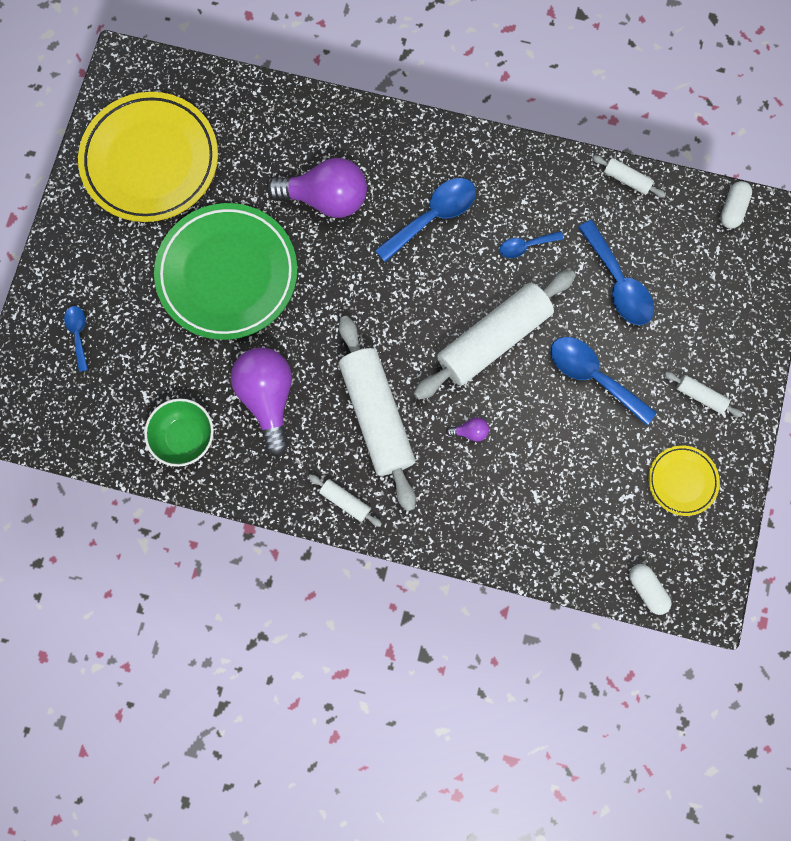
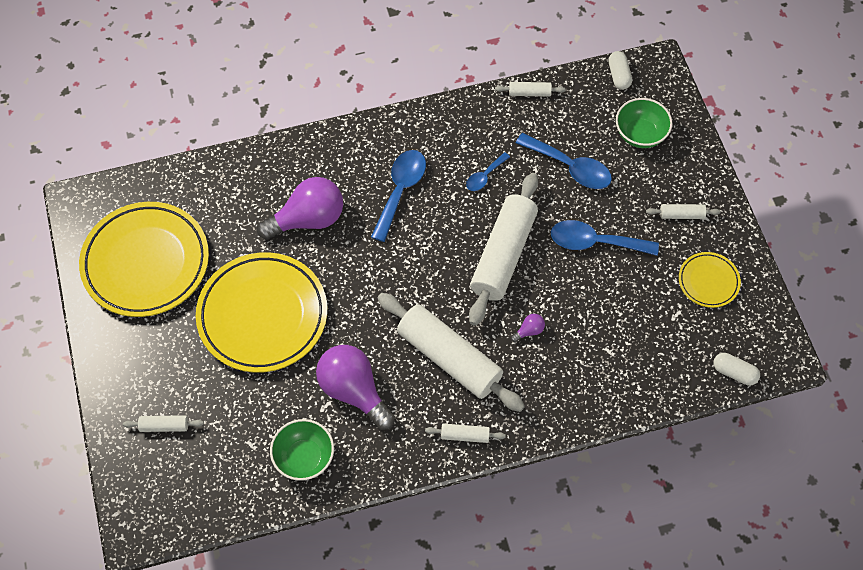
camera: 30 degrees left, 15 degrees down
(78, 334) = (164, 426): blue spoon -> white rolling pin
(227, 274) = (263, 315): green plate -> yellow plate
(713, 286) = (640, 134): none -> green bowl

